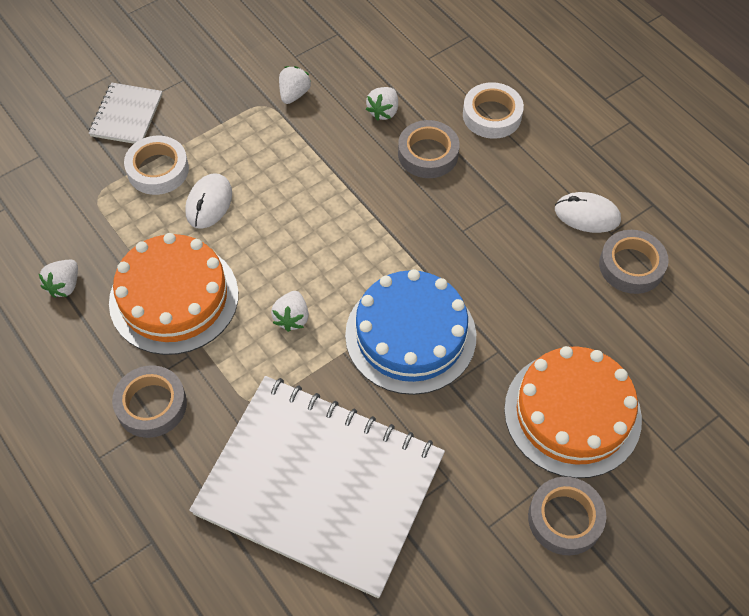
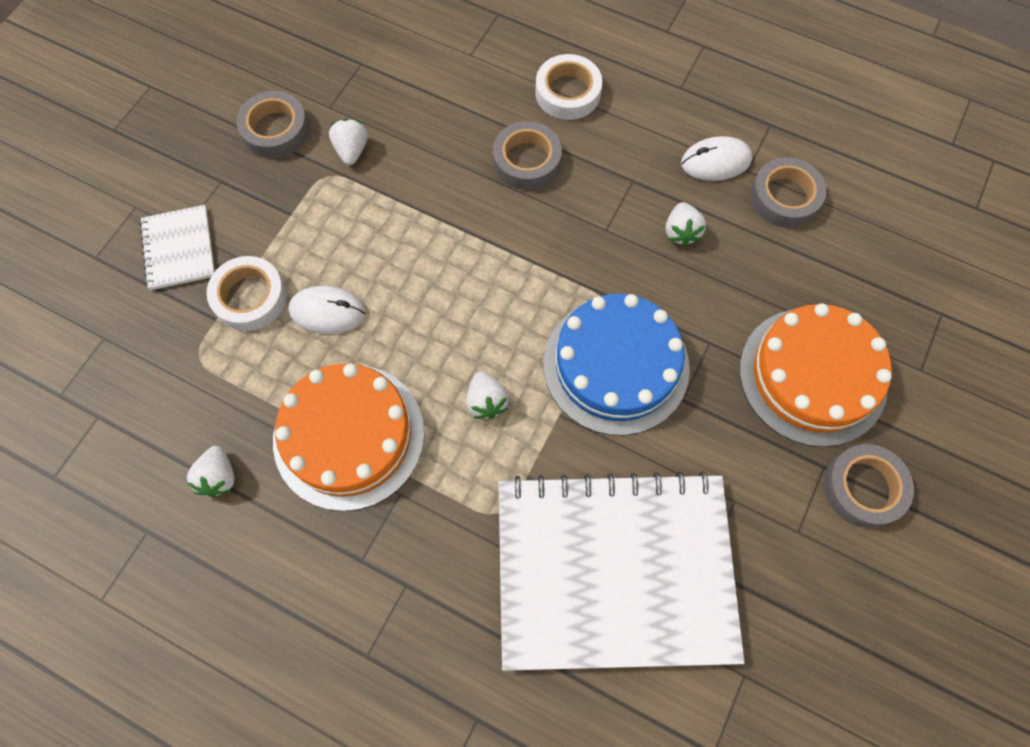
camera: 25 degrees left, 10 degrees up
(151, 405) = (391, 568): grey tape -> grey tape (275, 130)
(209, 203) = (327, 311): white mouse -> white mouse turned 75 degrees counterclockwise
(383, 111) = (456, 132): white strawberry -> white strawberry (681, 232)

